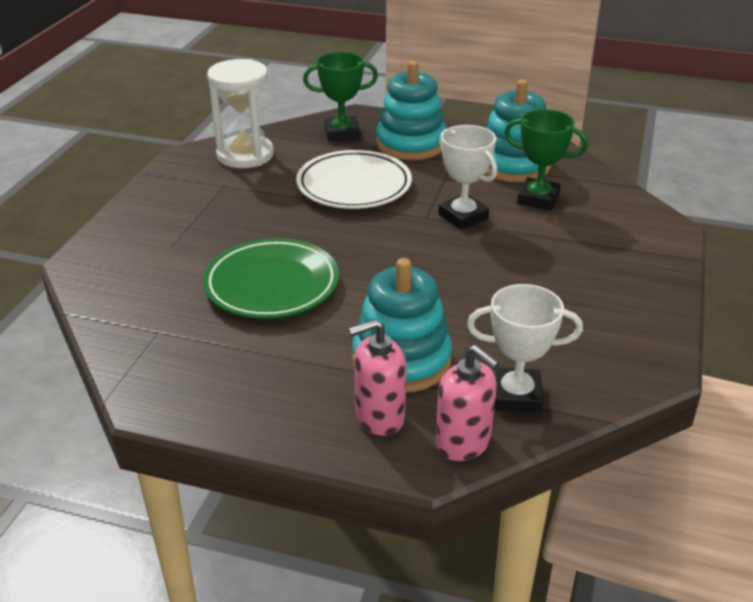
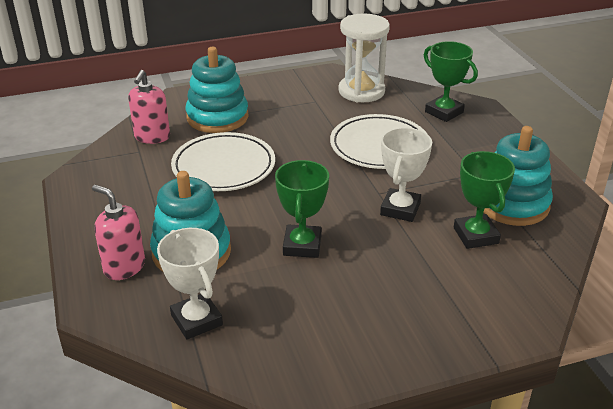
camera: 55 degrees right, 0 degrees up
(272, 285) = (224, 167): green plate -> white plate
(411, 144) = (472, 145): turquoise stacking toy -> turquoise stacking toy (217, 117)
(461, 289) = (302, 245): none -> green trophy
(463, 443) = (125, 314): pink soap dispenser -> pink soap dispenser (152, 137)

